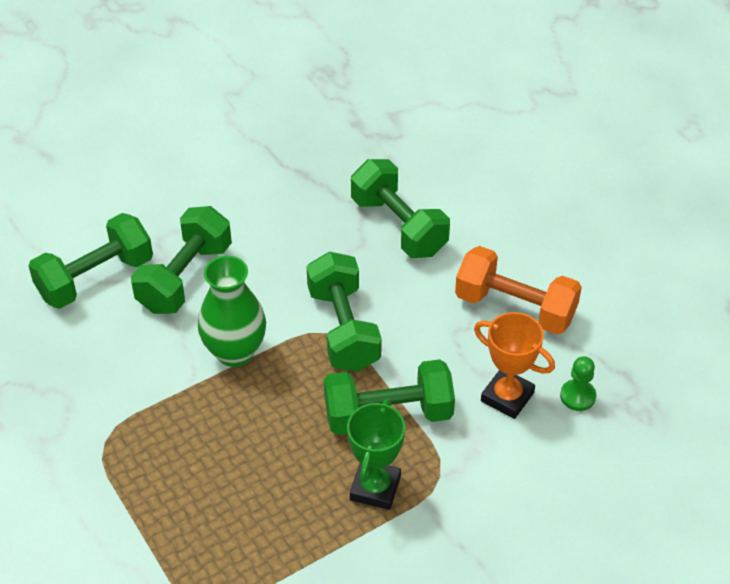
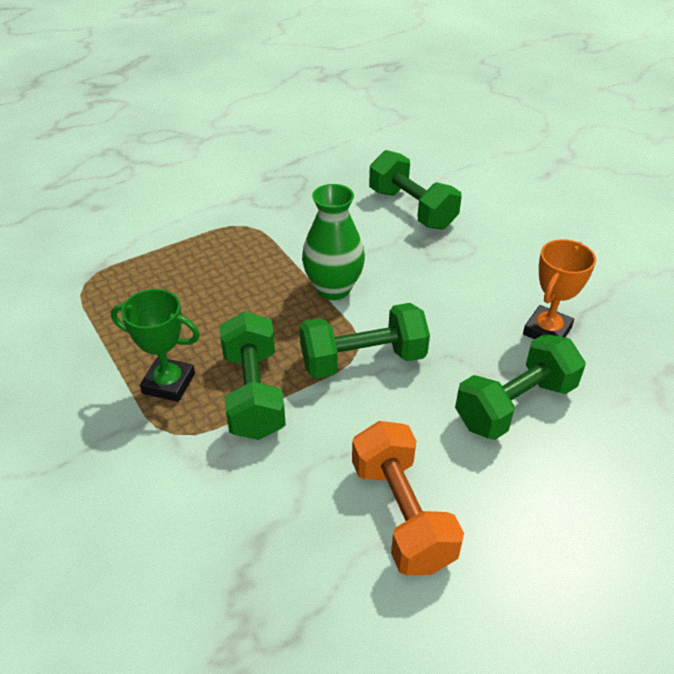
camera: 90 degrees right, 5 degrees down
(185, 277) = (418, 256): green dumbbell -> none
(507, 397) = (267, 498): orange trophy -> orange trophy (547, 331)
(515, 307) = (401, 514): orange dumbbell -> orange dumbbell turned 45 degrees counterclockwise
(577, 396) = (262, 574): green pawn -> none

